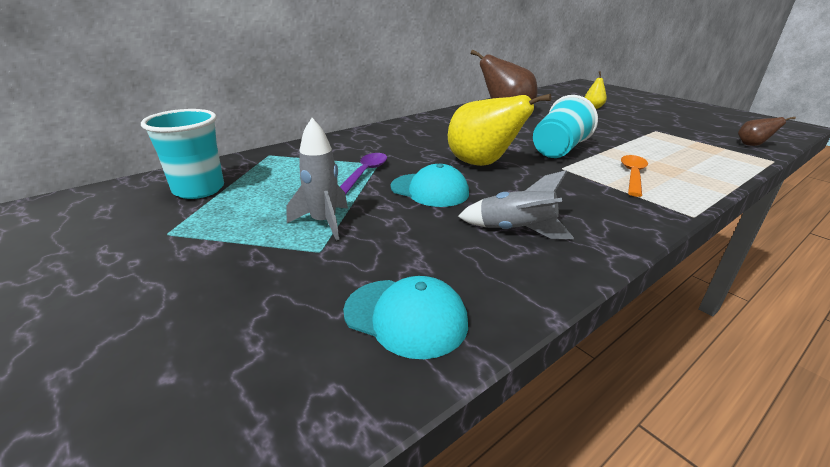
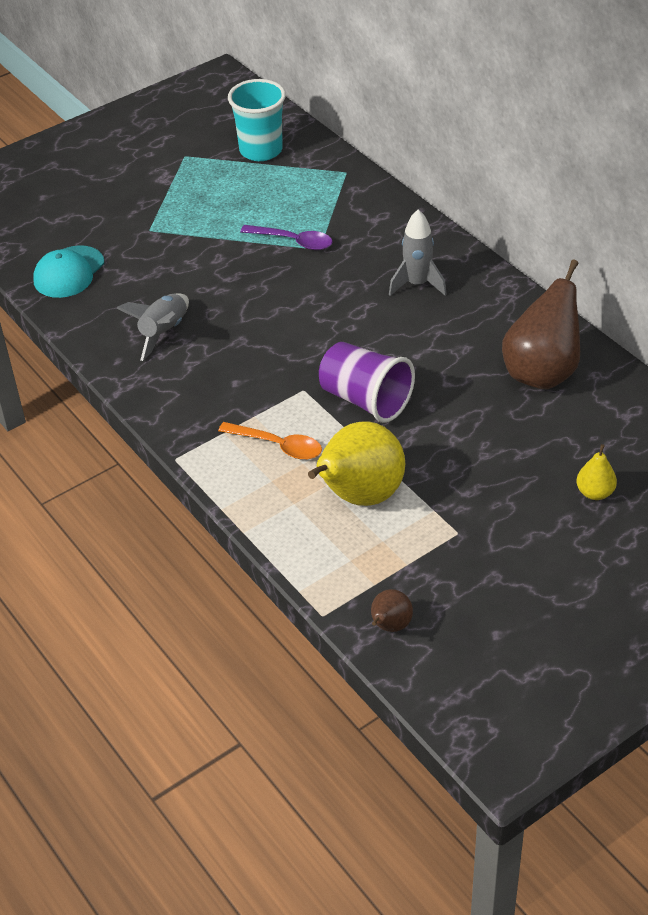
camera: 95 degrees right, 15 degrees up
(324, 223) = (192, 227): grey rocket -> grey rocket (417, 284)
(429, 190) = (249, 285): turquoise cap -> none
(482, 164) = (317, 326): yellow pear -> yellow pear (359, 496)
(558, 149) = (366, 400): turquoise cup -> purple cup

